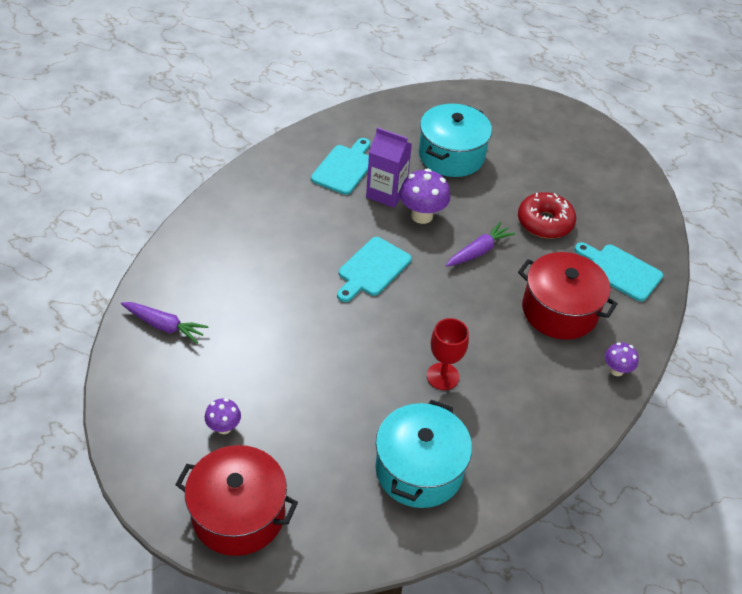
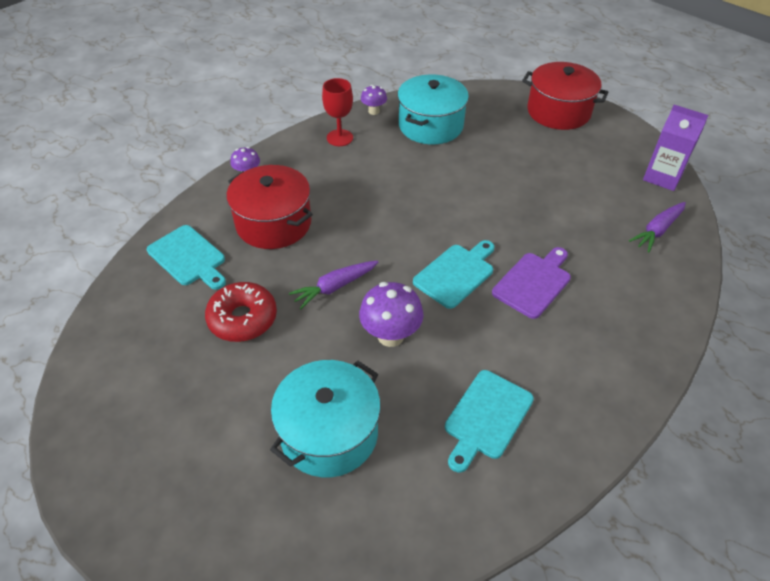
camera: 170 degrees left, 0 degrees up
(164, 326) = (657, 230): purple carrot -> purple carrot turned 75 degrees counterclockwise
(224, 427) = (581, 156): purple mushroom -> purple mushroom (374, 111)
(301, 264) = (533, 282): none -> purple cutting board
(386, 193) = (431, 371): purple carton -> purple carton (662, 177)
(442, 376) = (401, 178): red goblet -> red goblet (339, 138)

